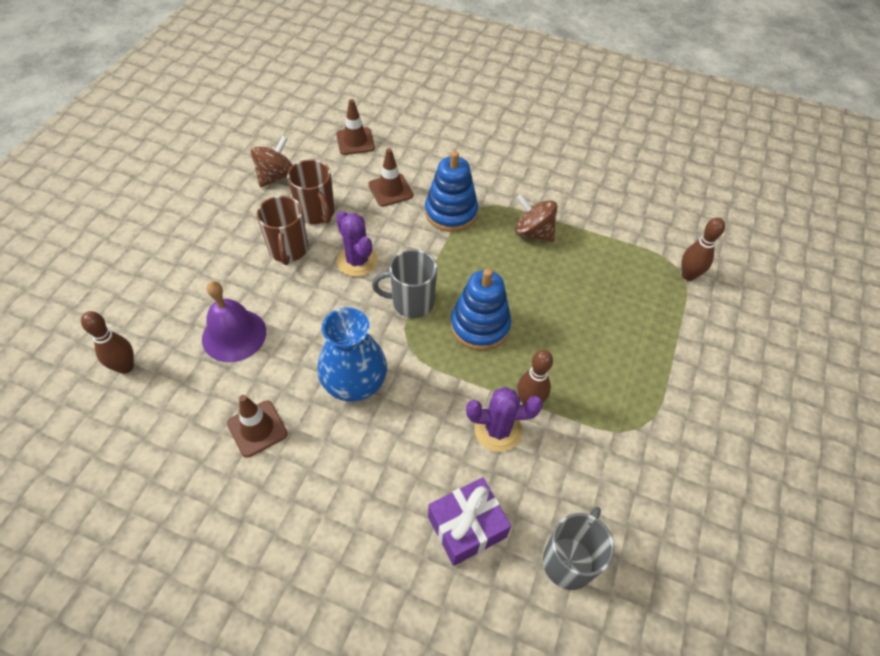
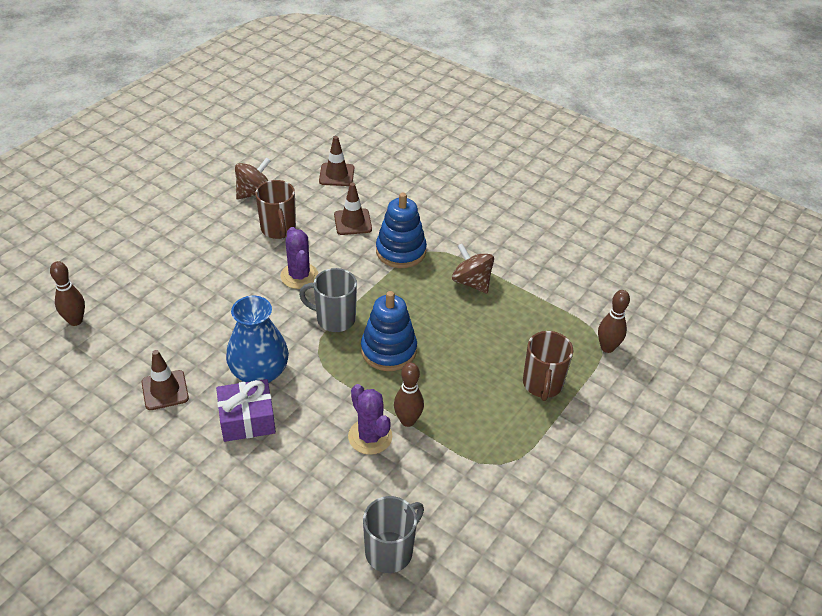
camera: 15 degrees right, 10 degrees down
(234, 335) = (172, 314): purple bell -> none
(288, 250) = (242, 255): brown mug -> brown mug (542, 384)
(467, 526) = (312, 504): purple gift -> purple gift (247, 419)
(498, 430) = (370, 436): purple cactus -> purple cactus turned 45 degrees clockwise

